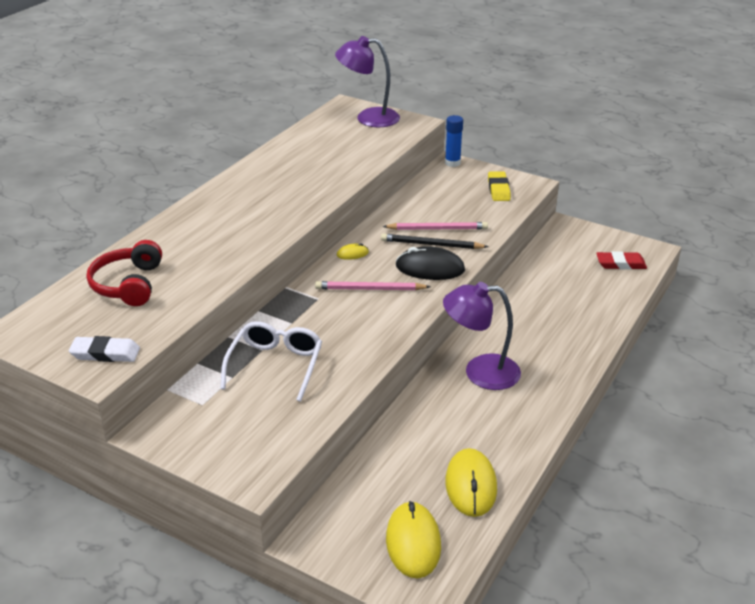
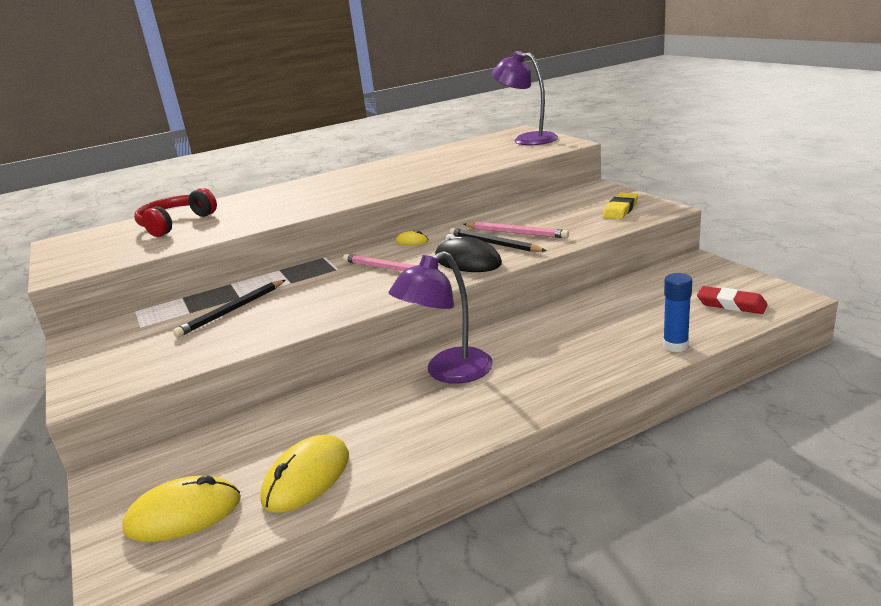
camera: 35 degrees right, 10 degrees down
(105, 353) = (86, 262): white eraser -> none
(275, 365) = (232, 310): white glasses -> black pencil
(413, 542) = (183, 514): yellow mouse -> yellow mouse turned 45 degrees clockwise
(452, 163) = (597, 187): blue glue stick -> blue glue stick (675, 346)
(480, 372) = (448, 372): purple lamp -> purple lamp turned 75 degrees counterclockwise

